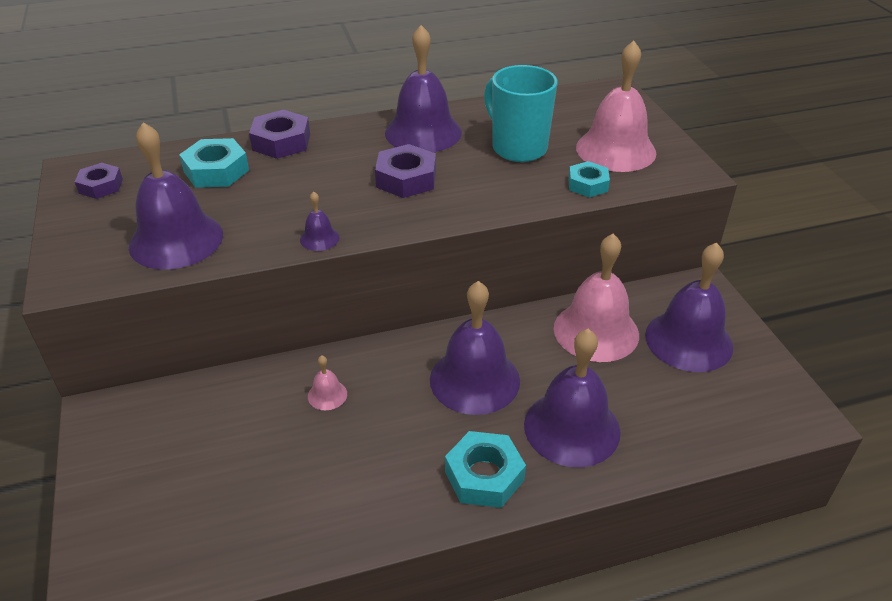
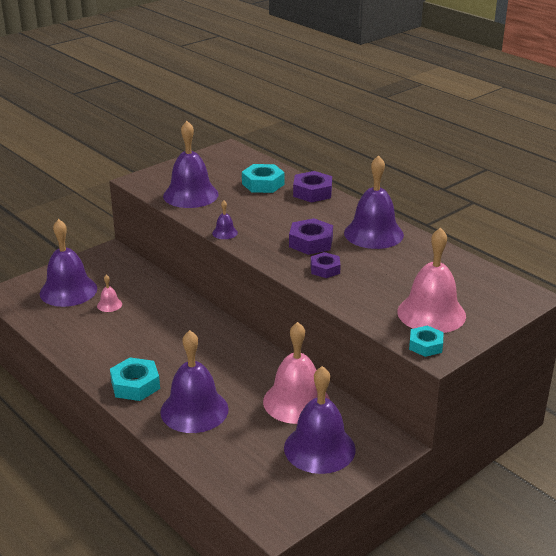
camera: 65 degrees right, 10 degrees down
(101, 186) = (220, 160): purple nut -> purple nut (325, 269)
(327, 395) = (165, 313): pink bell -> pink bell (109, 305)
(474, 379) = (212, 361): purple bell -> purple bell (68, 291)
(518, 148) = (391, 273): turquoise mug -> none
(587, 184) = (369, 310): turquoise nut -> turquoise nut (425, 345)

